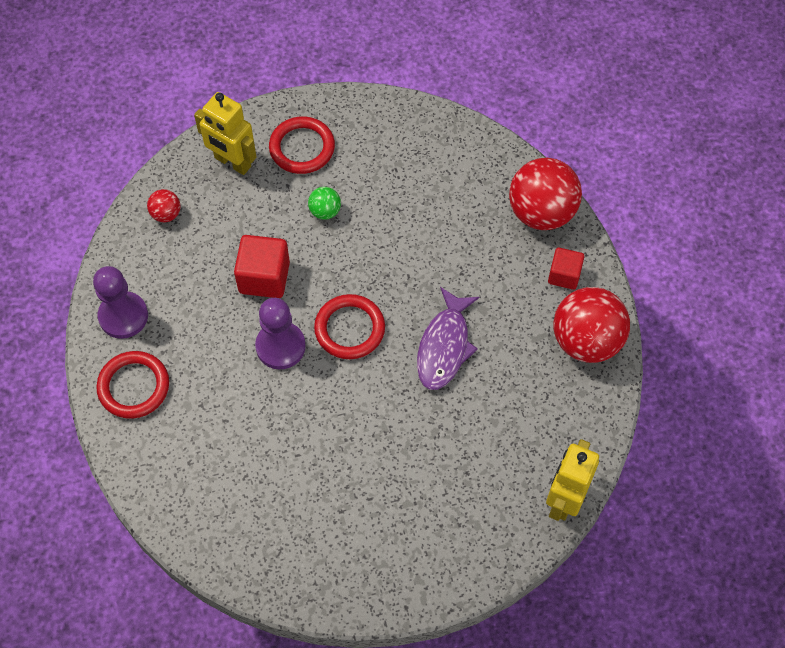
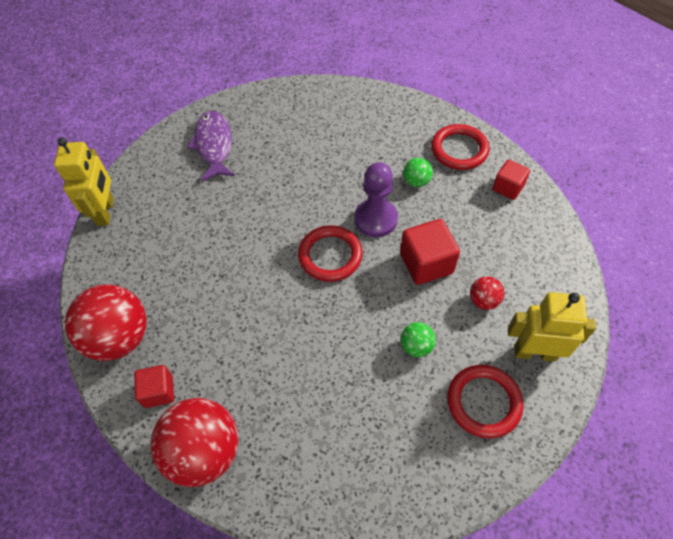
camera: 155 degrees right, 5 degrees down
(123, 316) = (508, 187): purple pawn -> red cube
(166, 214) = (548, 276): red ball -> red ball (483, 300)
(209, 370) = (416, 181): none -> green ball
(444, 346) = (244, 277): purple fish -> purple fish (214, 145)

